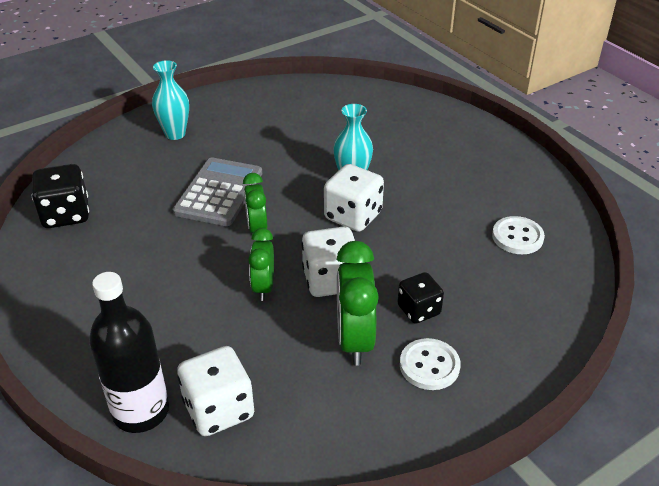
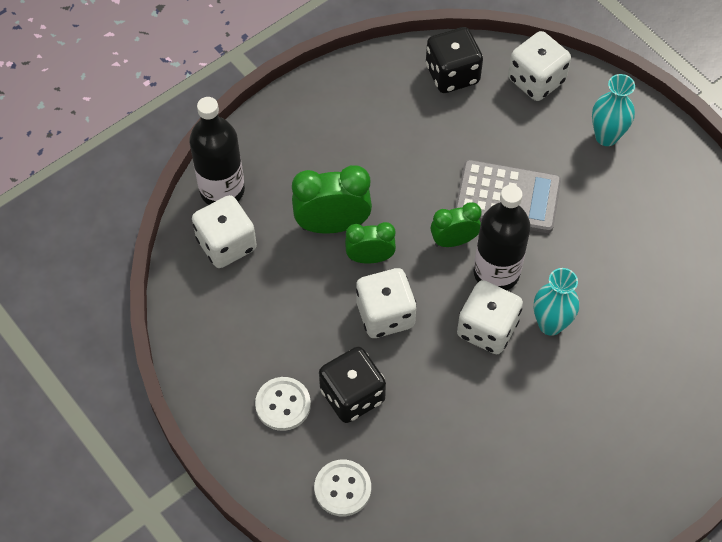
camera: 85 degrees right, 20 degrees up
(99, 165) = (536, 80): none -> white dice
(296, 206) = (496, 273): none -> black bottle
(354, 340) = (309, 340): green clock -> green clock (332, 225)
(418, 310) = (352, 395): black dice -> black dice, size x1.51
(517, 237) = (475, 498): white button -> white button (342, 488)

